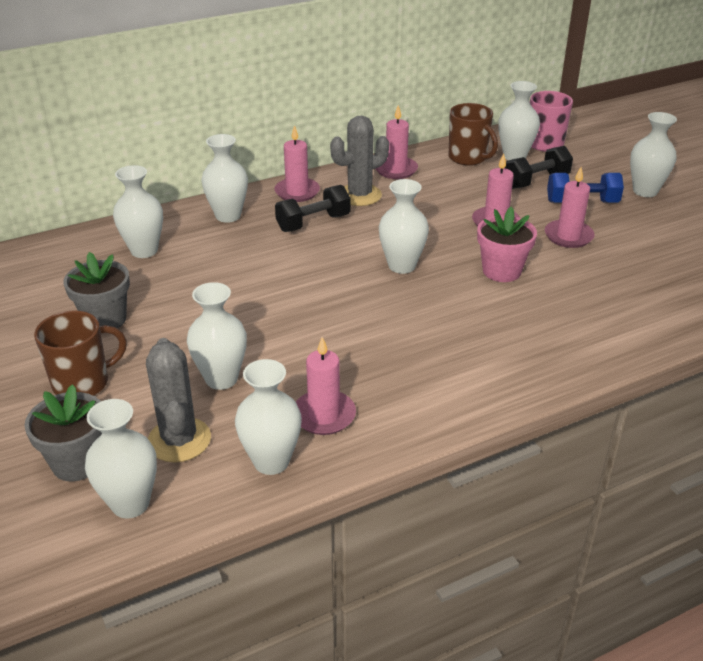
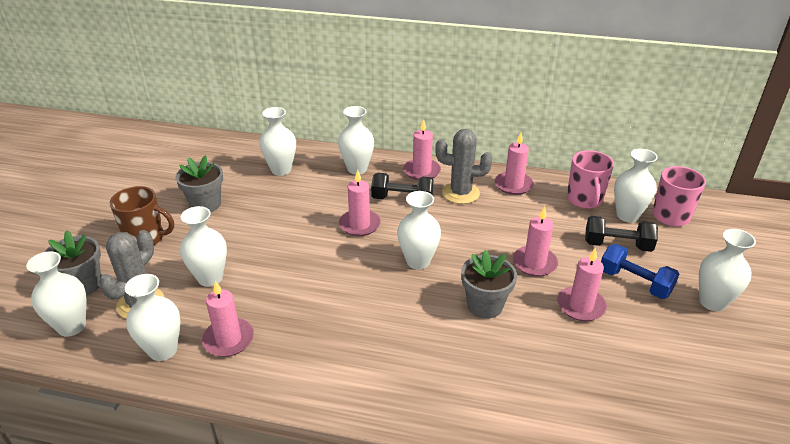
camera: 40 degrees right, 0 degrees up
(304, 262) = (359, 225): none -> pink candle
(468, 158) = (585, 200): brown mug -> pink mug
(501, 271) = (485, 305): pink flower pot -> grey flower pot

